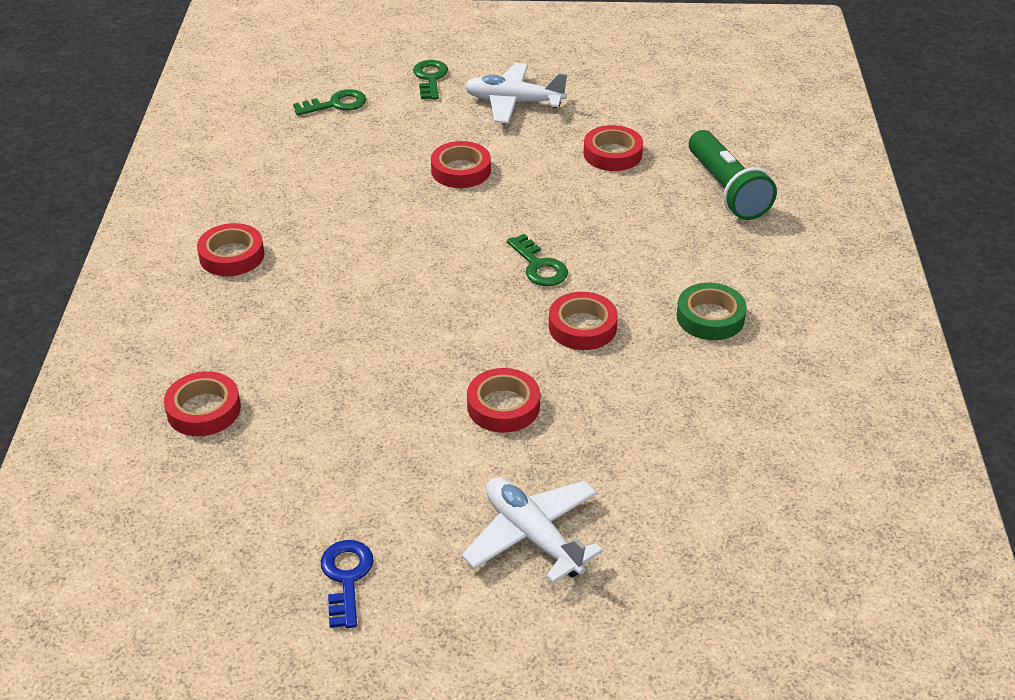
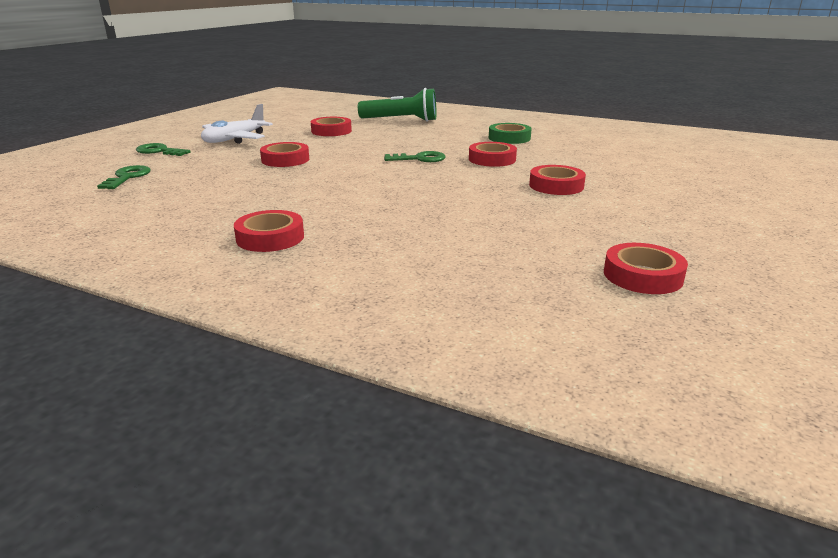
camera: 65 degrees left, 15 degrees down
(204, 410) = (487, 278): red tape -> red tape (642, 276)
(346, 578) = (731, 253): blue key -> none
(532, 536) = (690, 197): white plane -> none

